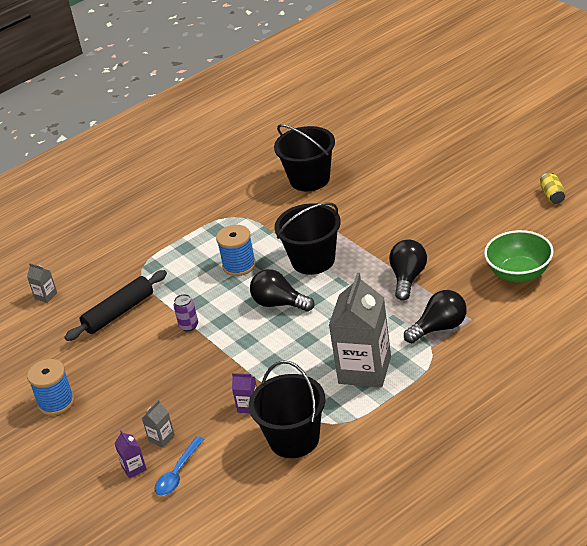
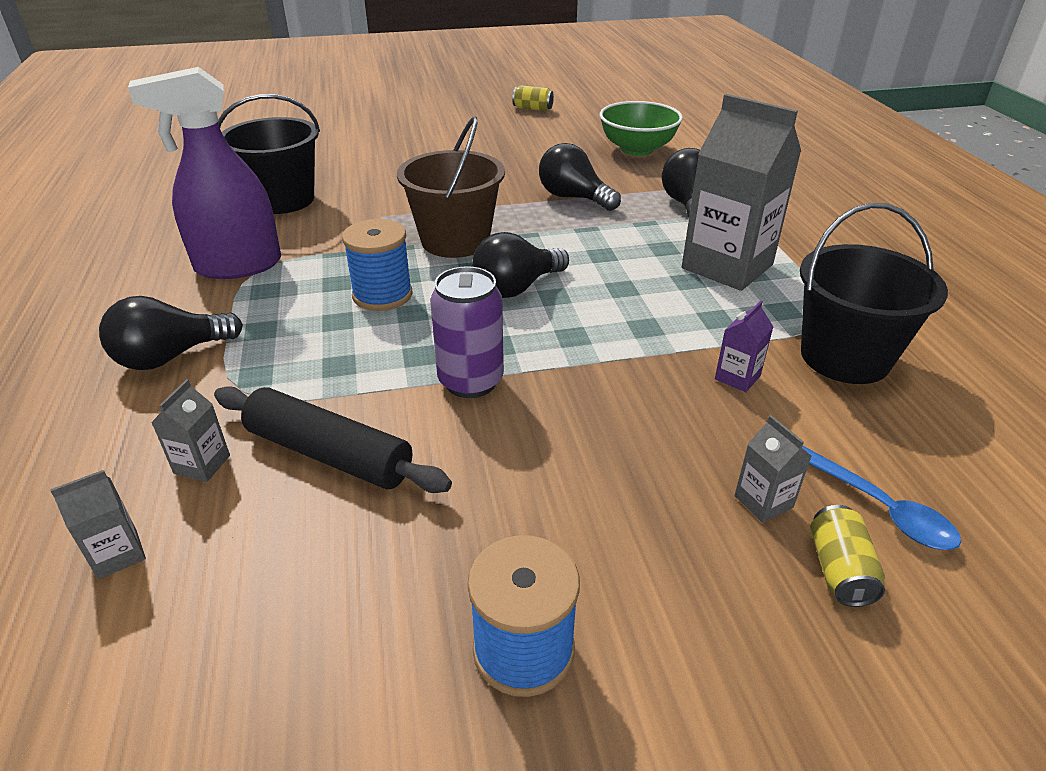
camera: 70 degrees left, 0 degrees up
(95, 286) = (202, 464): none -> grey carton
(119, 312) = (329, 454): black rolling pin -> black rolling pin turned 45 degrees counterclockwise
(134, 468) = (839, 570): purple carton -> yellow can
(150, 237) = (171, 357): none -> black light bulb
(189, 326) = (470, 381): purple can -> purple can, size x1.67
(231, 208) = (238, 266): none -> purple spray bottle
(313, 260) = (455, 241): black bucket -> brown bucket

